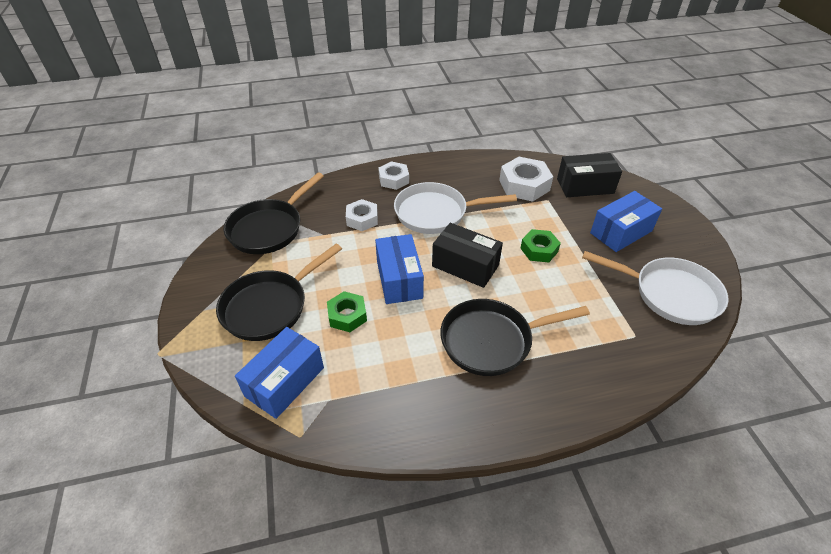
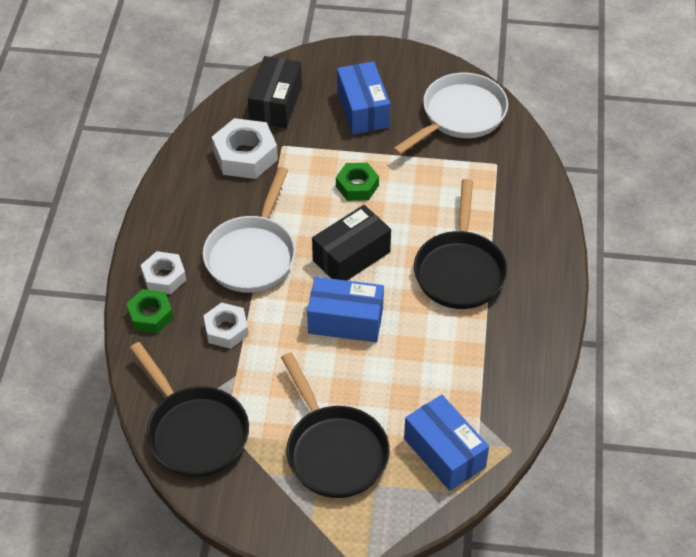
camera: 70 degrees left, 5 degrees up
(347, 315) = (378, 380): green nut -> green nut (150, 315)

